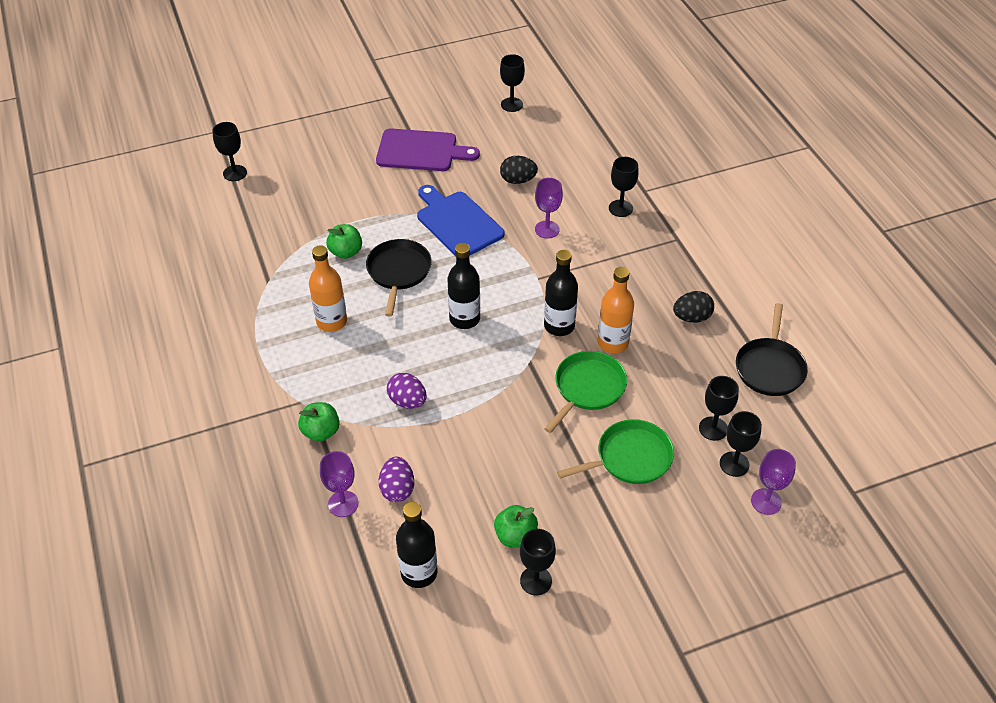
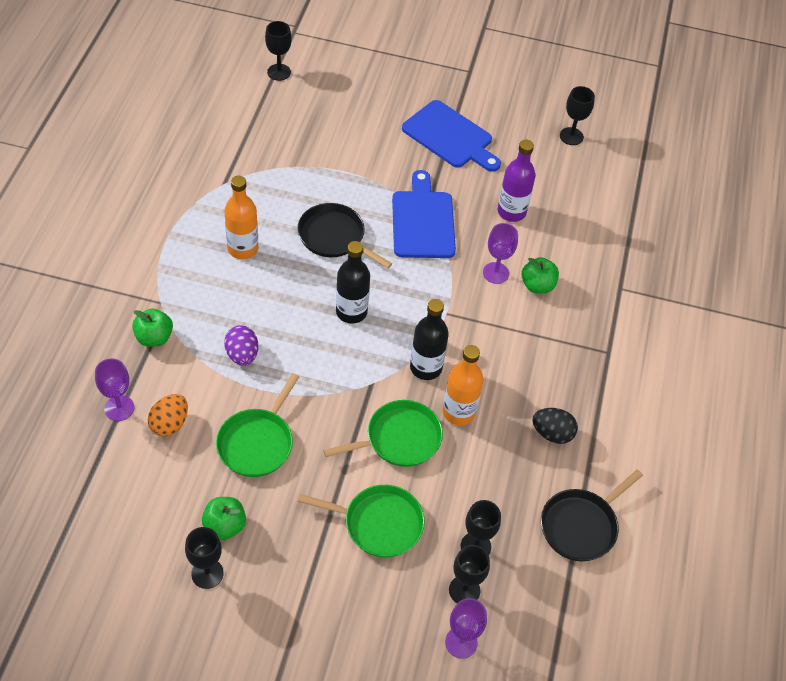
camera: 30 degrees right, 5 degrees up
(346, 252) = (307, 194): green apple -> green apple (537, 285)
(397, 489) = (169, 424): purple egg -> orange egg
(398, 272) = (334, 237): black pan -> black pan turned 90 degrees counterclockwise
(419, 573) = (125, 503): black bottle -> none
(421, 151) = (450, 137): purple cutting board -> blue cutting board
(482, 459) = (257, 443): none -> green pan
(518, 180) = (511, 212): black egg -> purple bottle
(620, 208) = (582, 292): black goblet -> none

